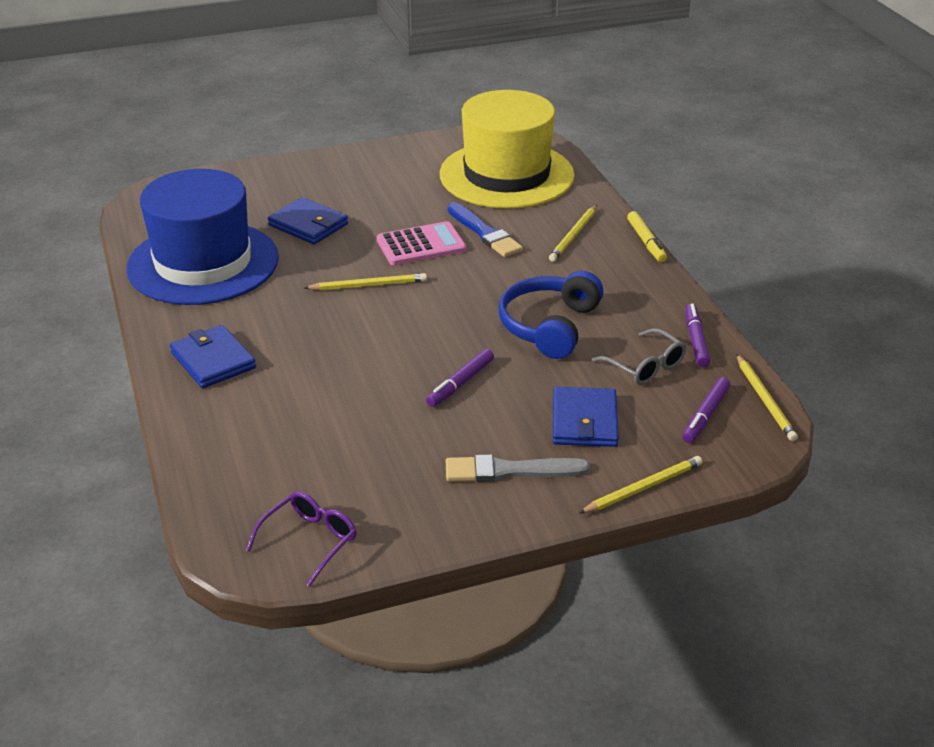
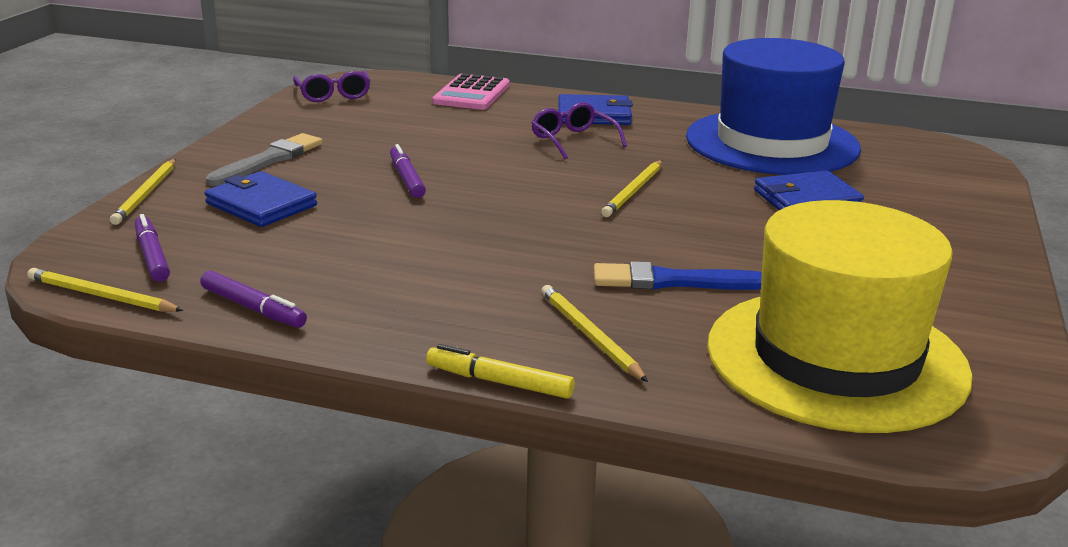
camera: 125 degrees right, 10 degrees down
(291, 345) = (573, 140): none -> purple glasses
(421, 245) = (687, 238): pink calculator -> pink calculator (471, 94)
(550, 326) = (421, 244): blue headphones -> none
(645, 366) = (272, 261): grey glasses -> none

